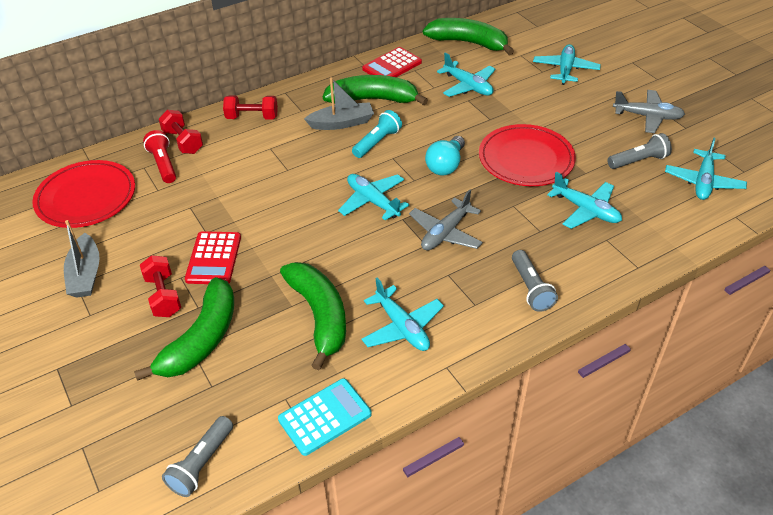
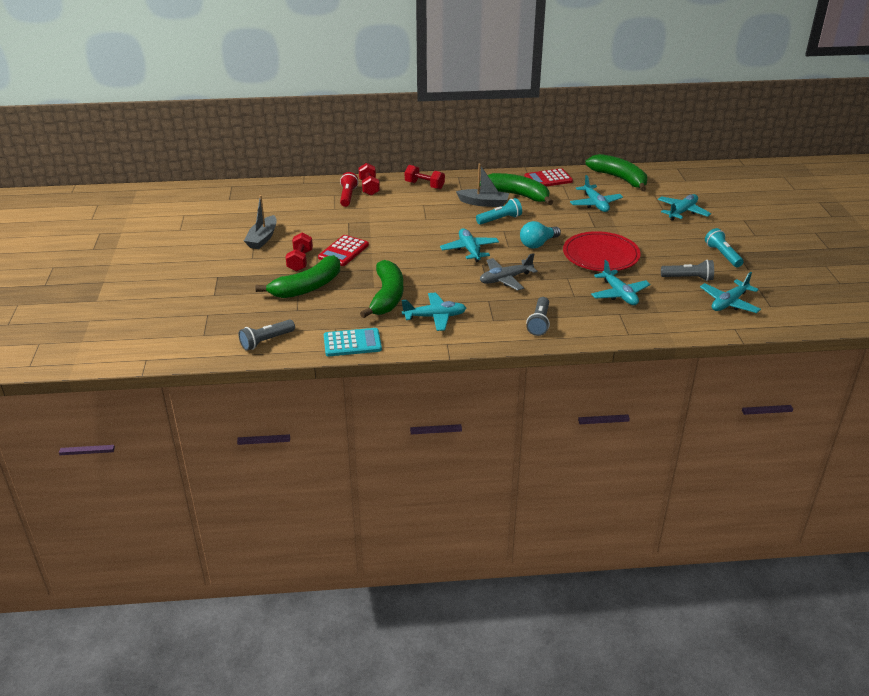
camera: 25 degrees right, 10 degrees down
(86, 197) = (289, 201): red plate -> none
(402, 327) = (435, 317): turquoise plane -> turquoise plane turned 90 degrees counterclockwise
(647, 116) = (722, 255): grey plane -> turquoise flashlight

